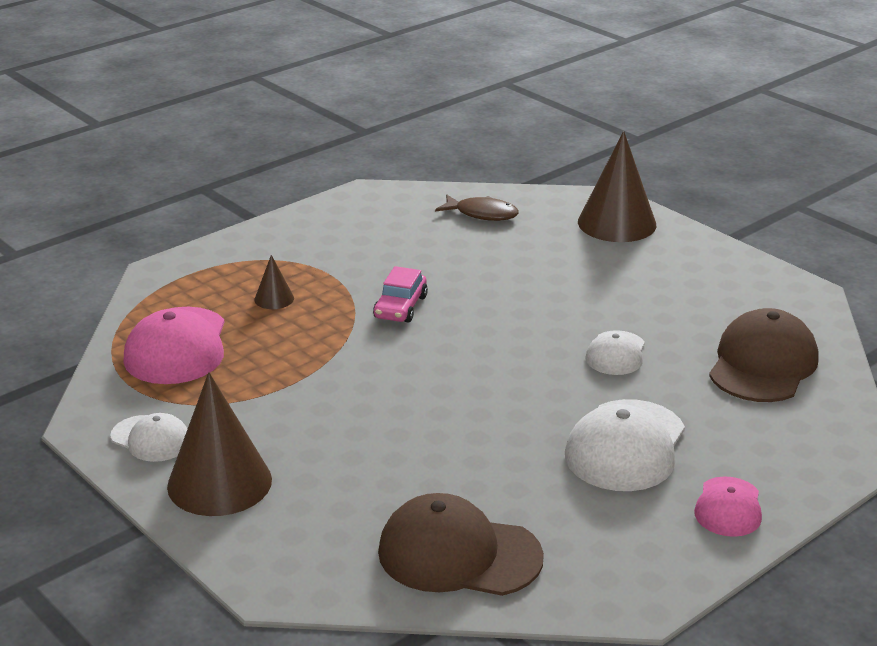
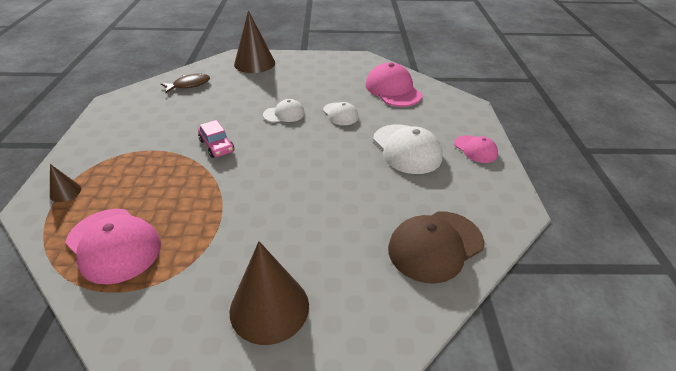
camera: 50 degrees left, 10 degrees up
(151, 439) = (184, 315): white cap -> white cap (284, 114)
(274, 299) = (138, 180): brown cone -> brown cone (65, 192)
(763, 364) = (393, 90): brown cap -> pink cap

